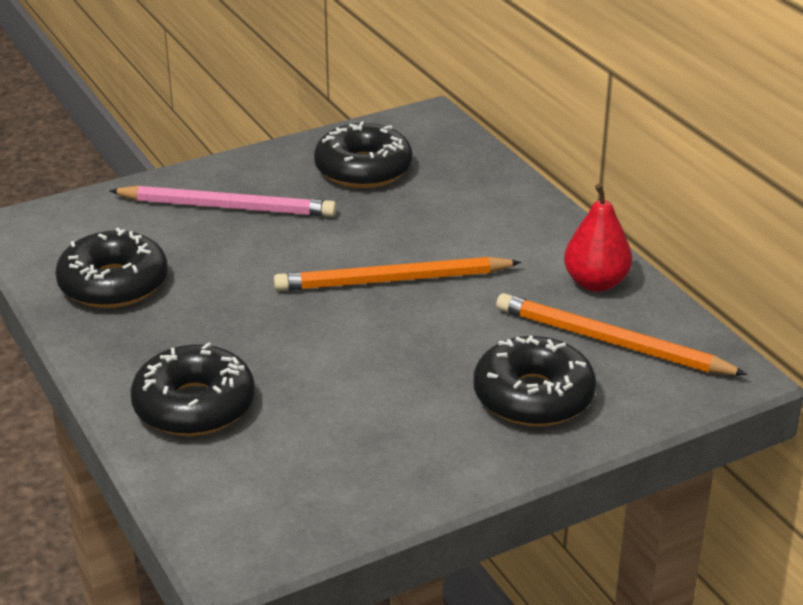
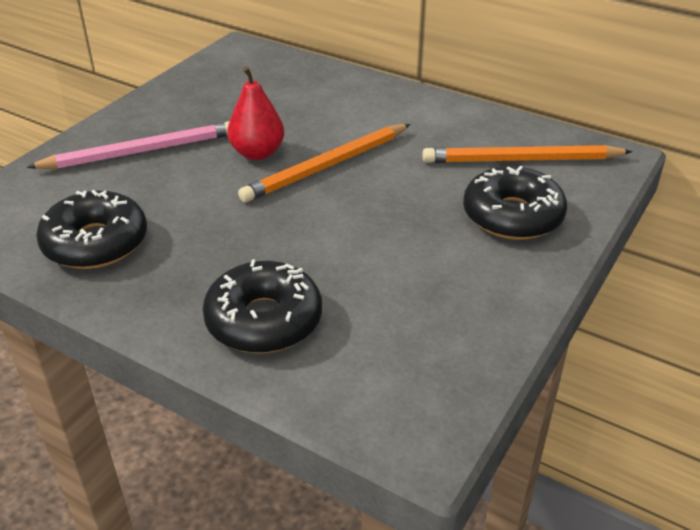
camera: 30 degrees left, 5 degrees up
(363, 169) = (225, 94): black donut -> none
(596, 283) = (468, 124): red pear -> red pear (257, 153)

